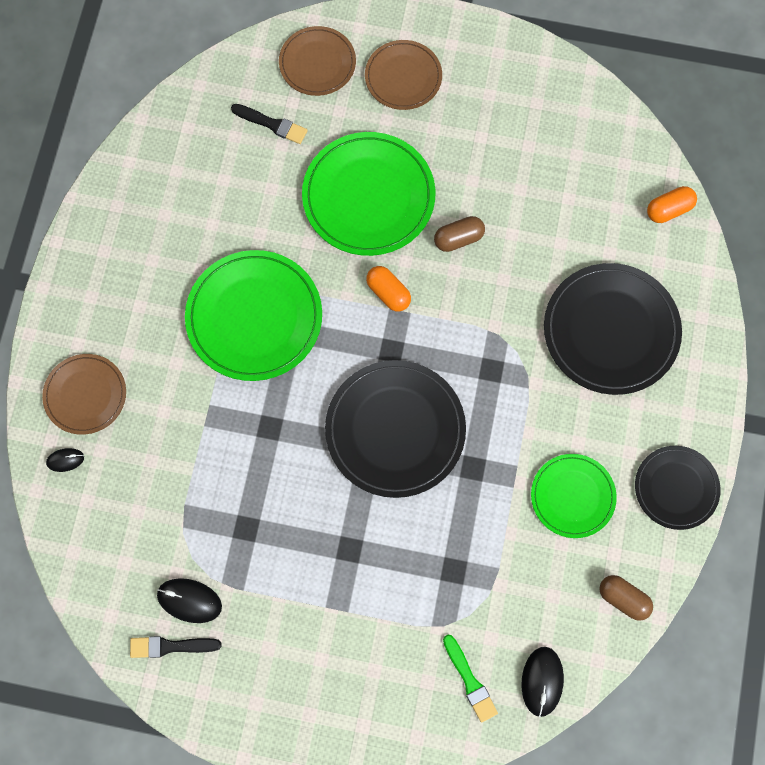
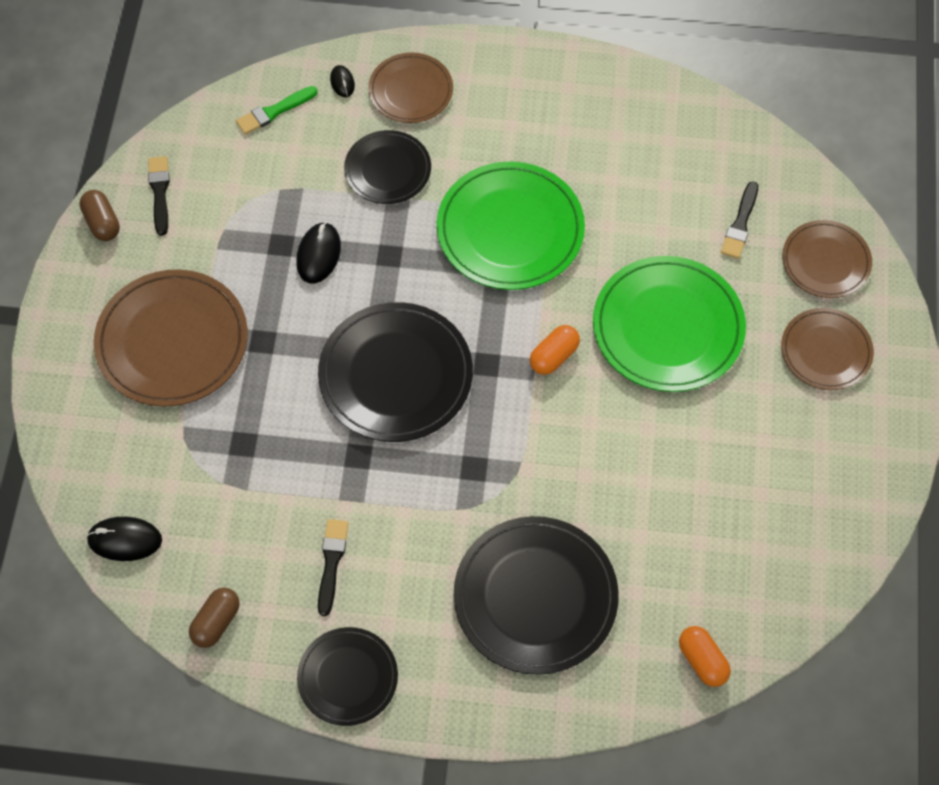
camera: 85 degrees right, 10 degrees down
(174, 423) = (387, 170): none -> black plate
(189, 600) = (205, 203): black mouse -> black mouse (318, 254)
(341, 635) = (172, 341): none -> brown plate
(458, 238) = (629, 424): brown capsule -> brown capsule (102, 222)
(470, 681) = (125, 467): green brush -> green brush (274, 111)
(572, 496) = (331, 562): green plate -> black brush

